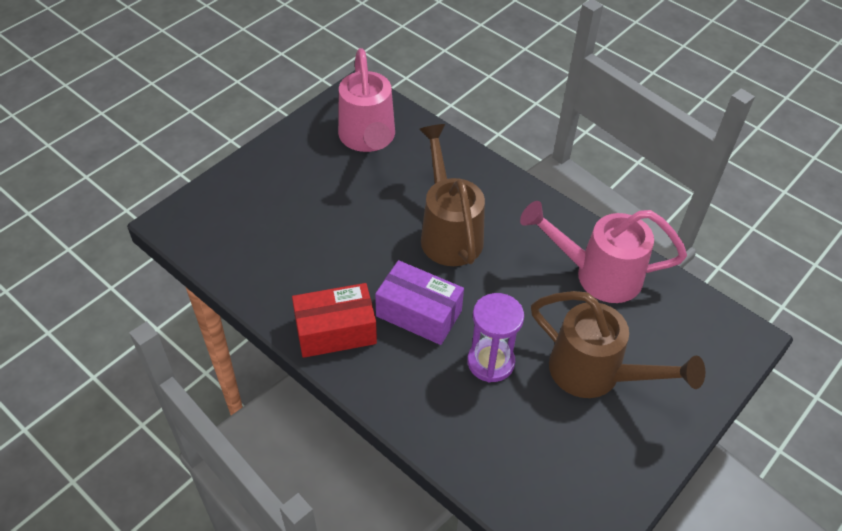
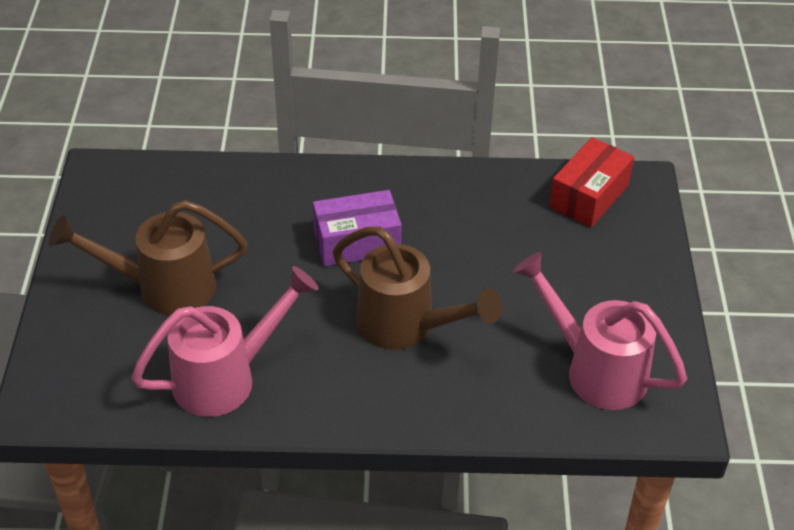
camera: 140 degrees right, 5 degrees down
(335, 331) = (407, 190): red box -> red box (589, 196)
(490, 362) = (261, 243): purple hourglass -> none

